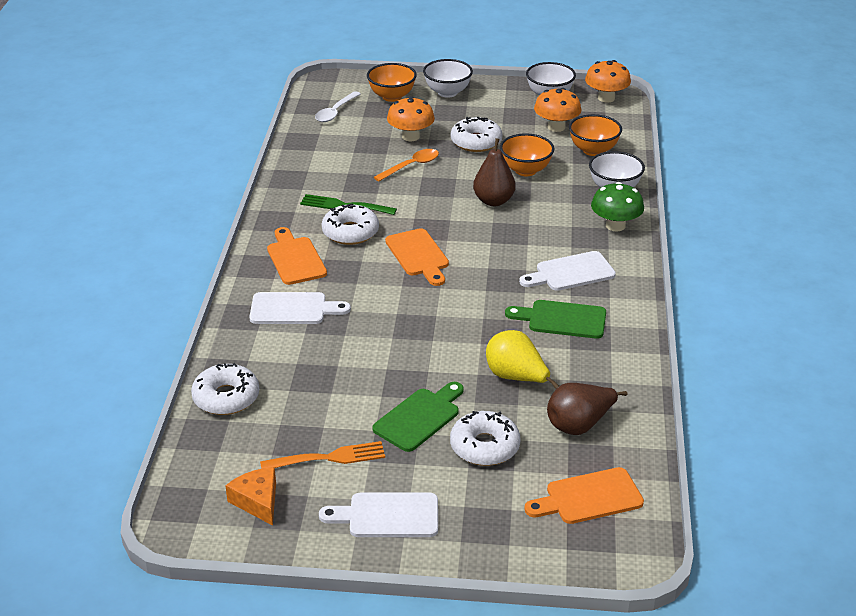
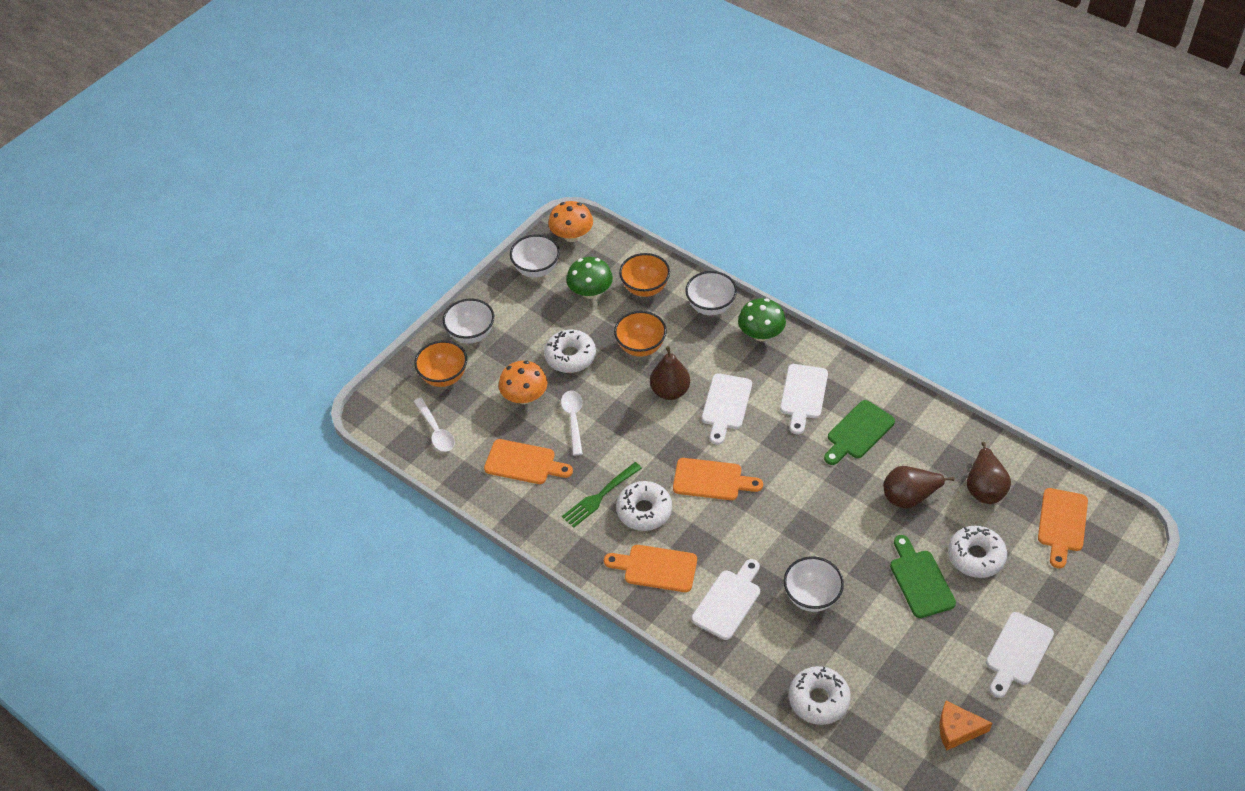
camera: 55 degrees left, 15 degrees up
(328, 458) = (933, 661): orange fork -> none
(339, 355) = (811, 597): none -> white bowl
(343, 159) = (524, 463): none -> orange cutting board
(411, 166) = (573, 420): orange spoon -> white spoon
(510, 234) = (726, 405): none -> white cutting board
(516, 377) = (909, 497): yellow pear -> brown pear
(556, 127) = (590, 292): orange mushroom -> green mushroom

